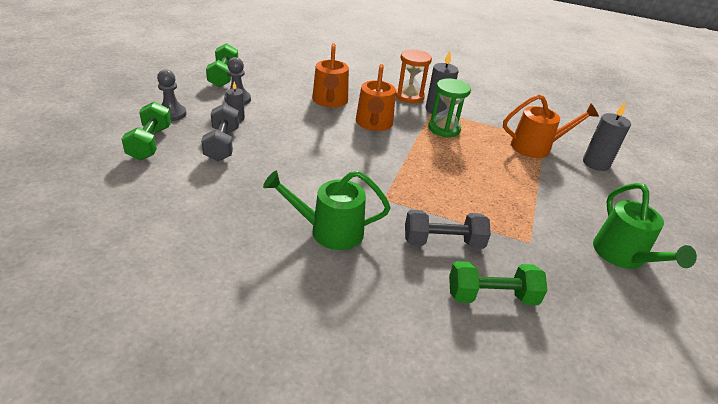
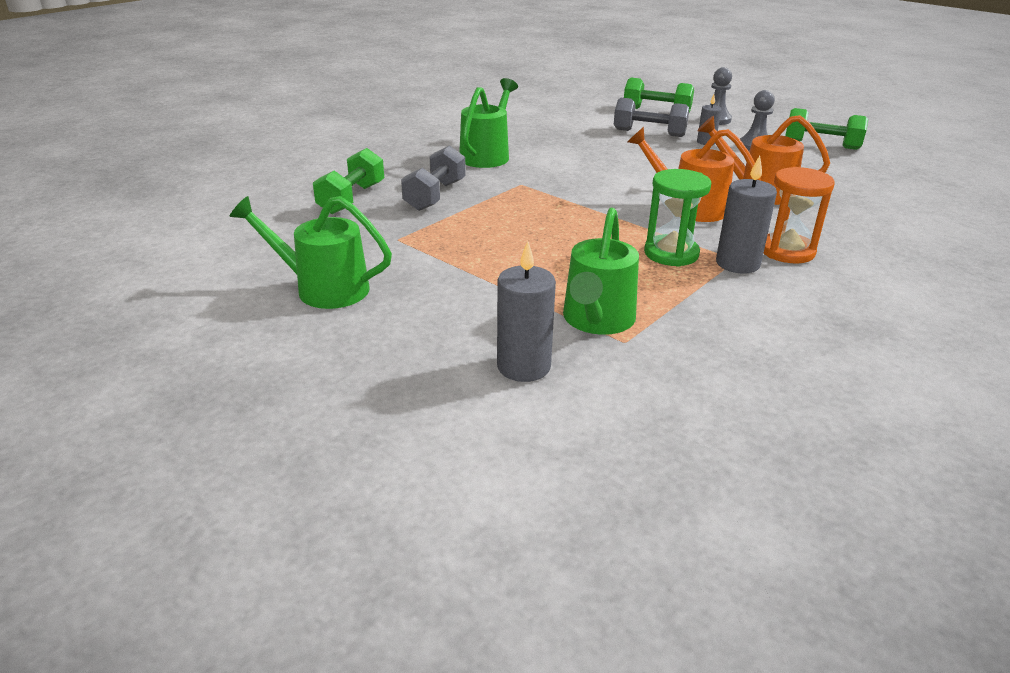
camera: 115 degrees right, 5 degrees down
(536, 147) = (596, 321): orange watering can -> green watering can

